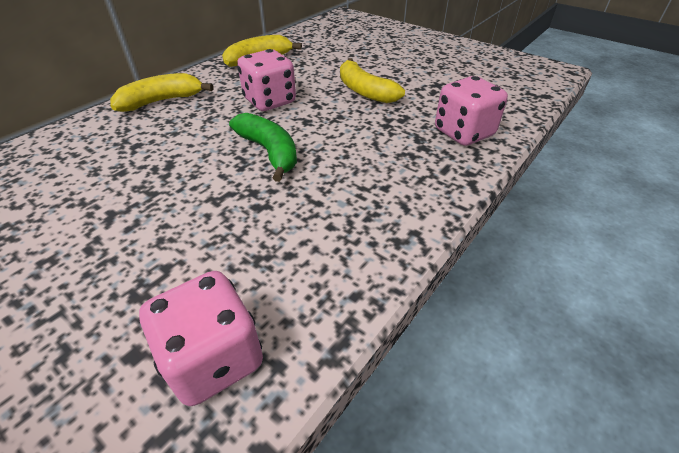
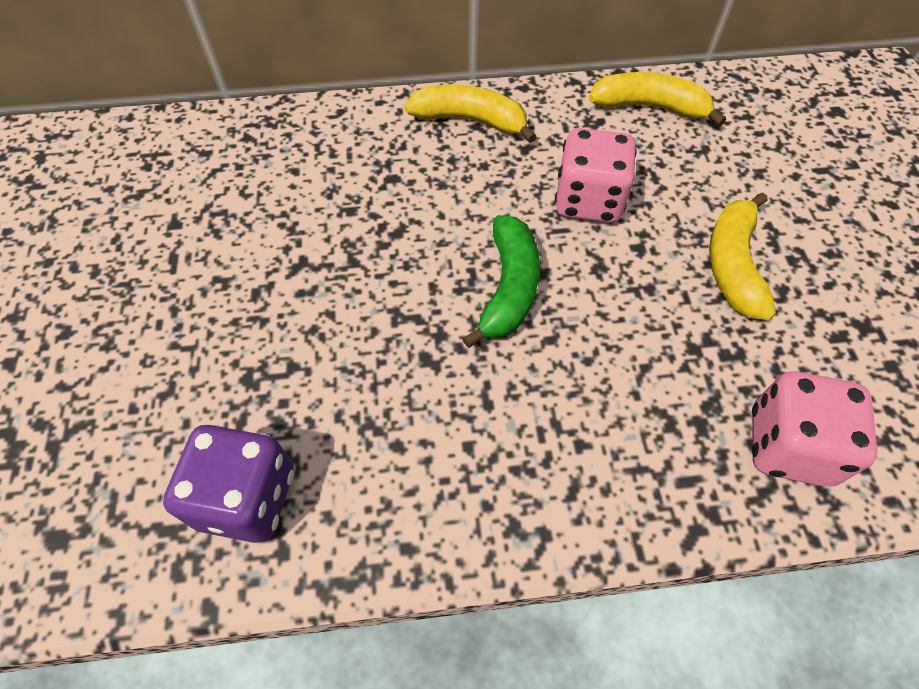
camera: 45 degrees right, 15 degrees up
(214, 358) = (247, 498): pink dice -> purple dice

